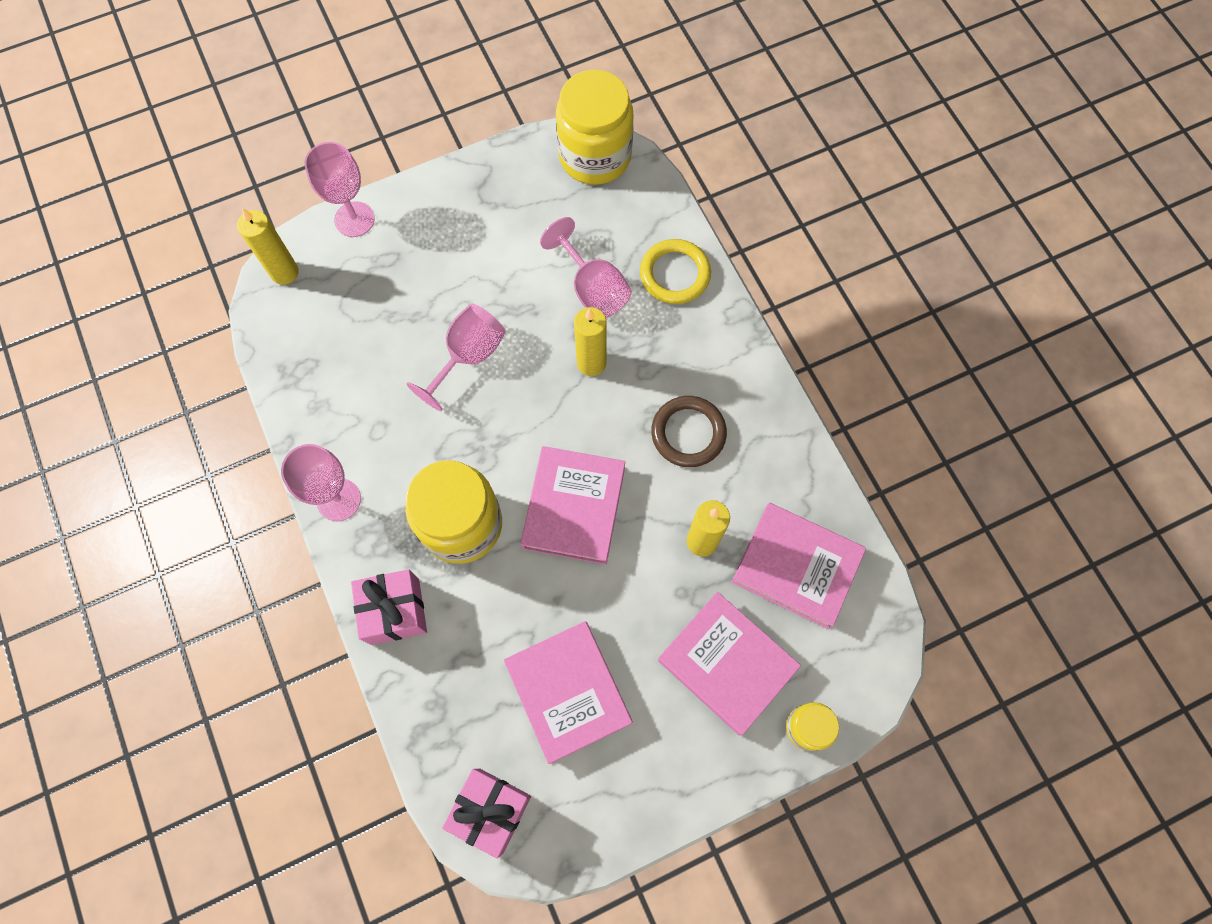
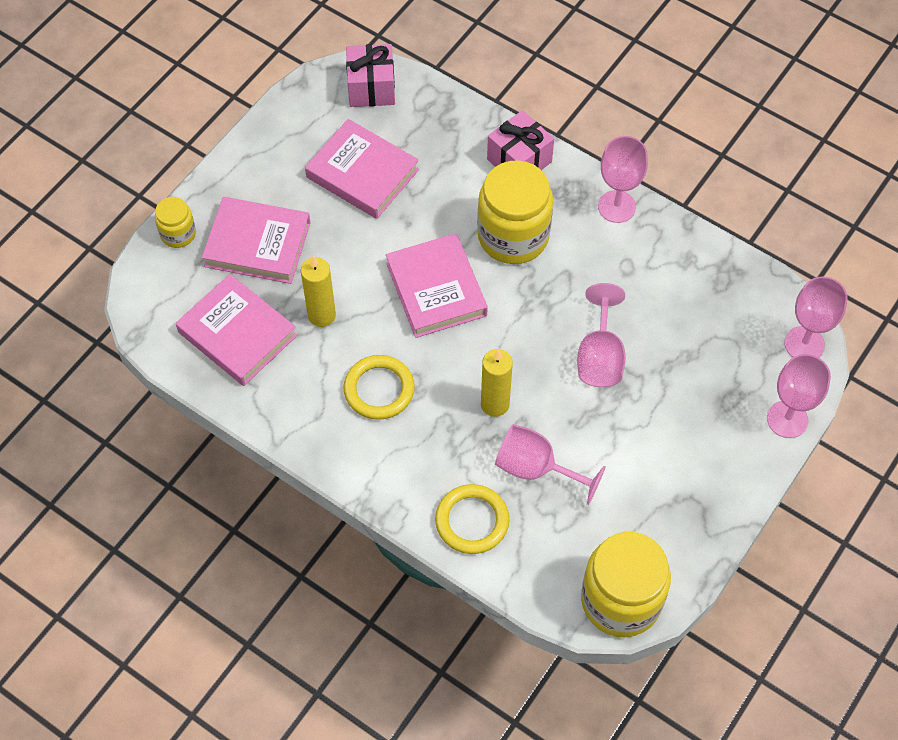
camera: 150 degrees right, 10 degrees down
(284, 272) = (804, 344): yellow candle -> pink goblet
(688, 433) = (379, 389): brown ring -> yellow ring
(796, 567) = (237, 334): pink book -> pink book turned 45 degrees clockwise

